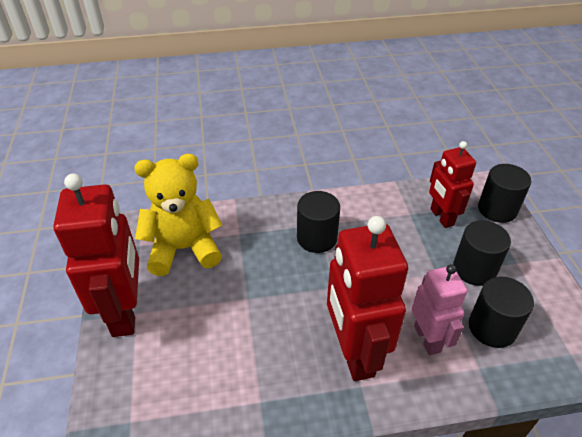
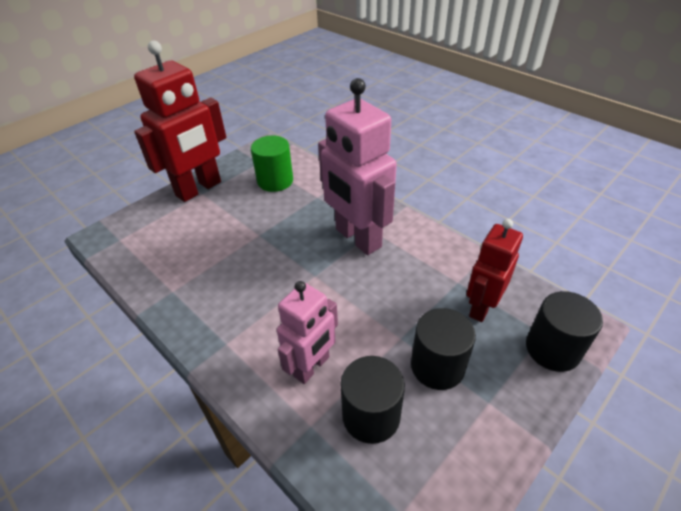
camera: 55 degrees right, 0 degrees up
(184, 249) = (275, 181): yellow teddy bear -> green cylinder
(317, 238) = (357, 238): black cylinder -> pink robot
(354, 353) = (255, 322): red robot -> none

